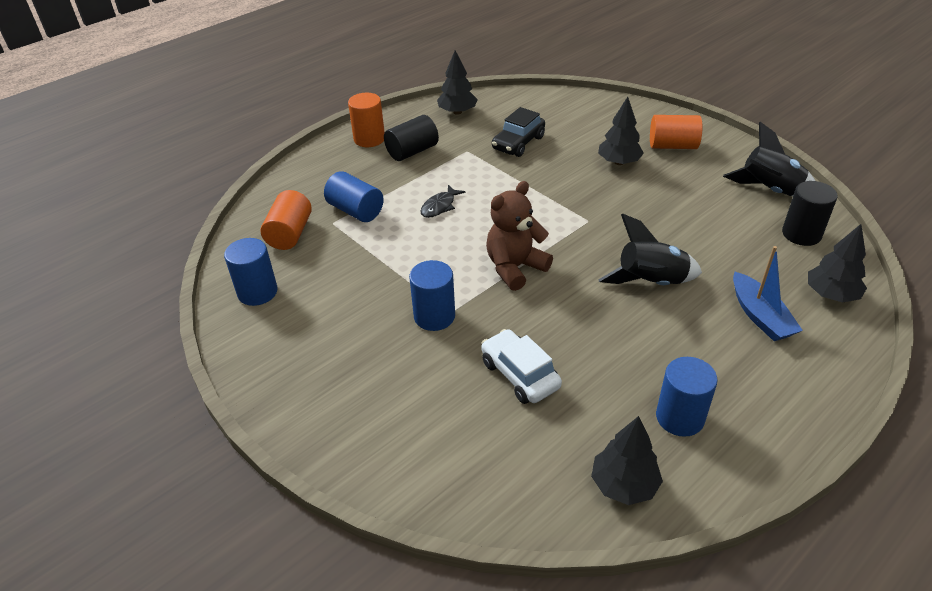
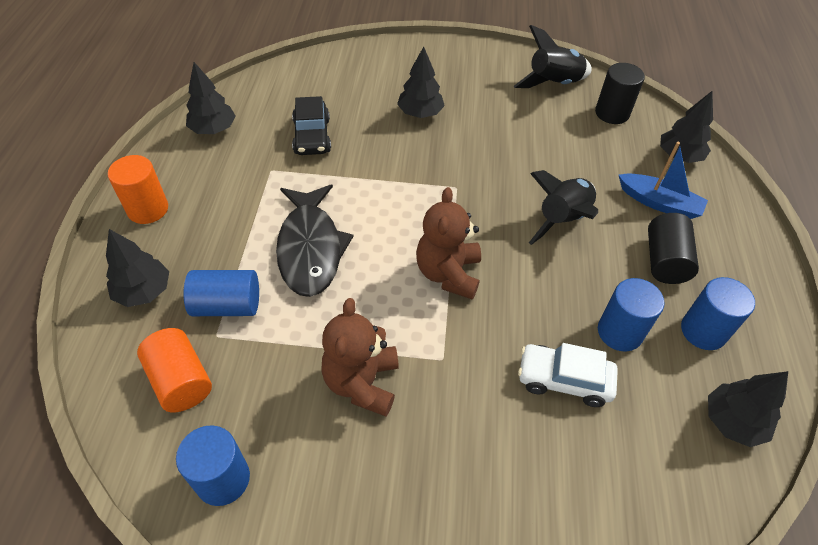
camera: 45 degrees left, 10 degrees up
(320, 180) = (143, 291): none -> black tree
(384, 294) = (362, 382): none -> brown teddy bear
(412, 151) = (214, 200): black cylinder -> black cylinder (664, 261)
(434, 316) = (434, 374): blue cylinder -> blue cylinder (619, 332)
(440, 206) = (310, 248): black fish -> black fish, size x2.14
(672, 146) = (445, 75): orange cylinder -> none

